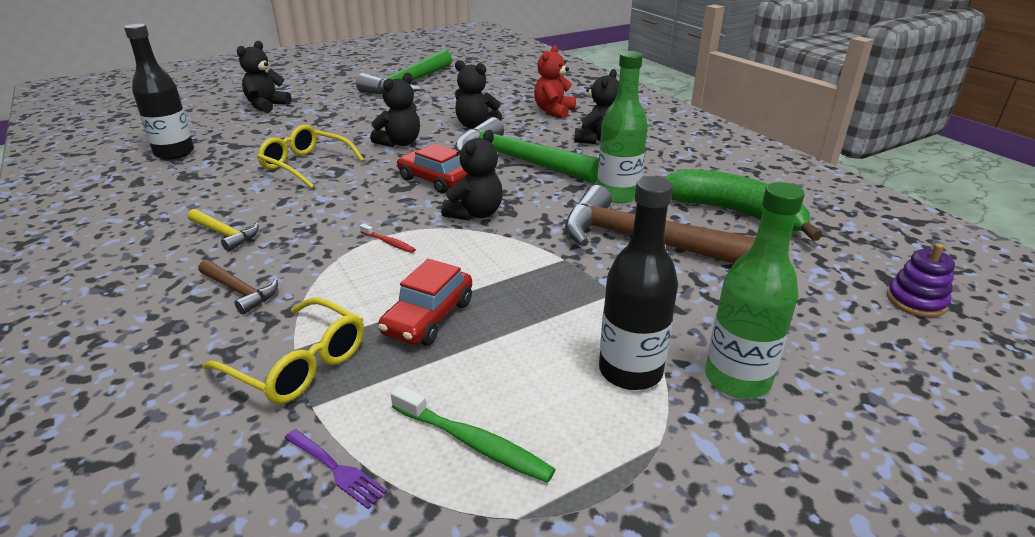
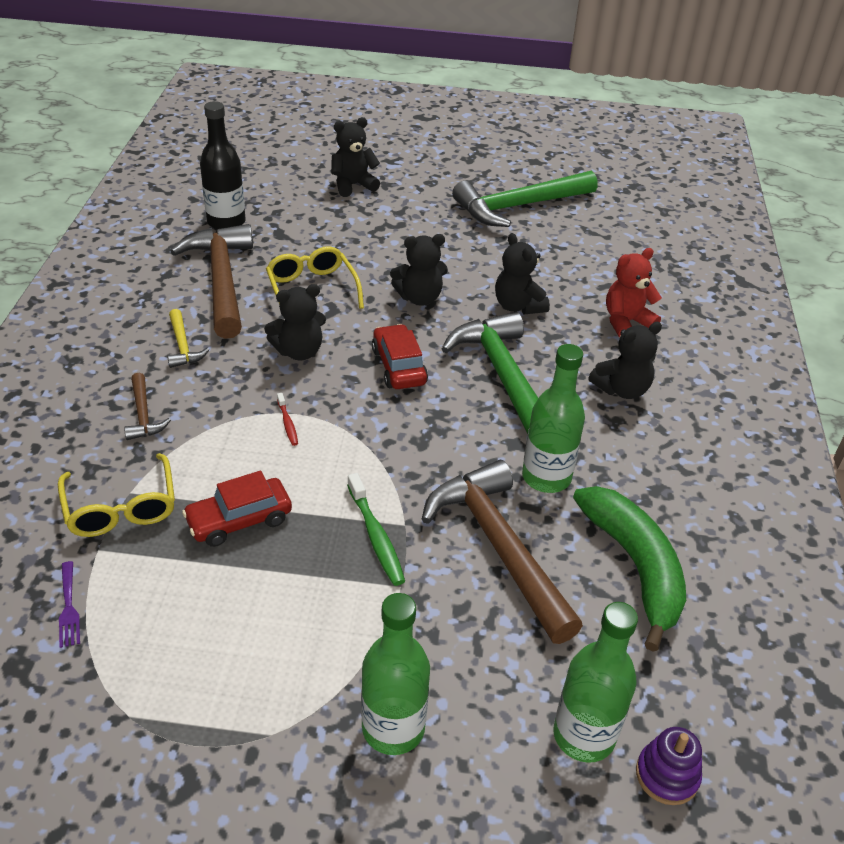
camera: 35 degrees right, 10 degrees up
(213, 185) = (222, 280): none -> brown hammer
(473, 443) = (160, 645): green toothbrush -> green toothbrush (376, 536)
(475, 214) = (389, 428): black teddy bear -> black teddy bear (299, 351)
(630, 371) = (324, 665): black bottle -> none
(846, 309) = (584, 735): none -> green bottle

